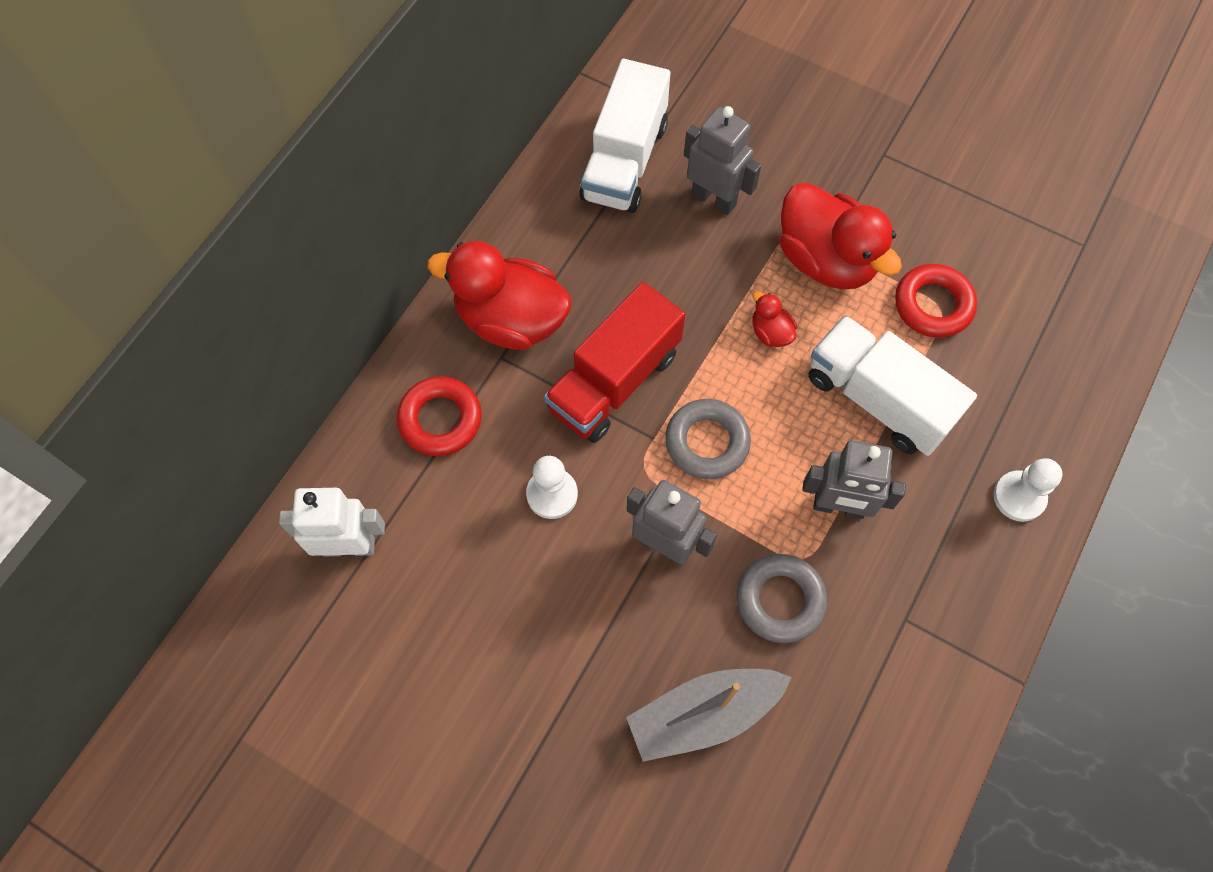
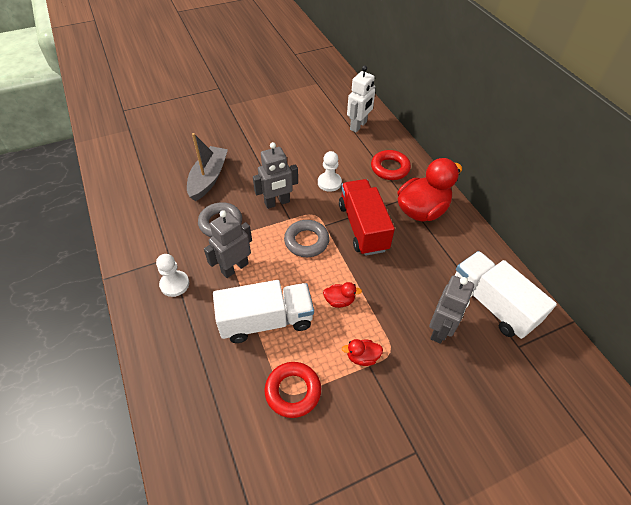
camera: 125 degrees right, 15 degrees down
(714, 199) = (440, 330): grey robot -> grey robot turned 45 degrees counterclockwise
(825, 260) = (362, 357): red duck -> red duck, size x0.44
(1019, 497) = (165, 344): white pawn -> white pawn (174, 284)

